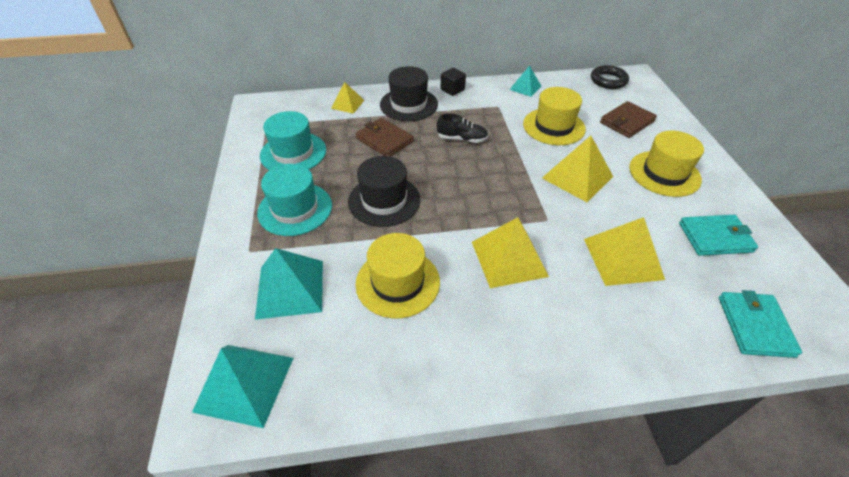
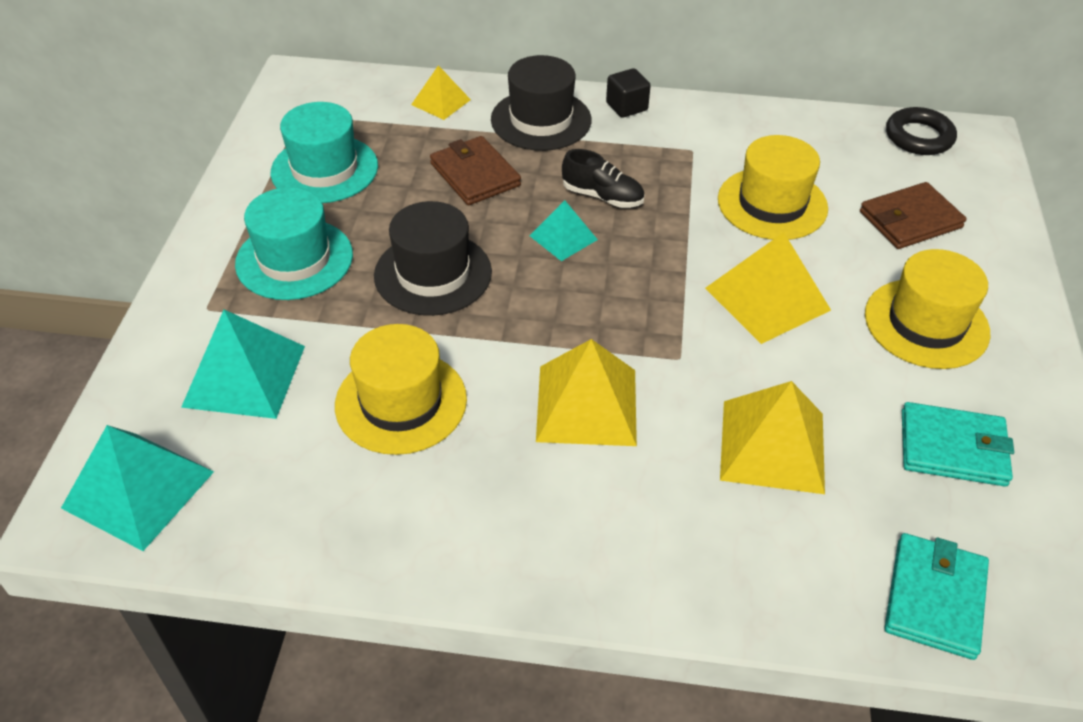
camera: 15 degrees right, 0 degrees up
(525, 87) = (757, 124): turquoise pyramid -> turquoise pyramid (563, 237)

